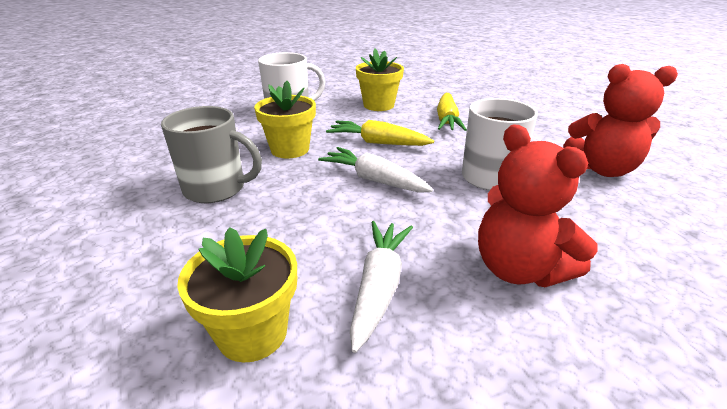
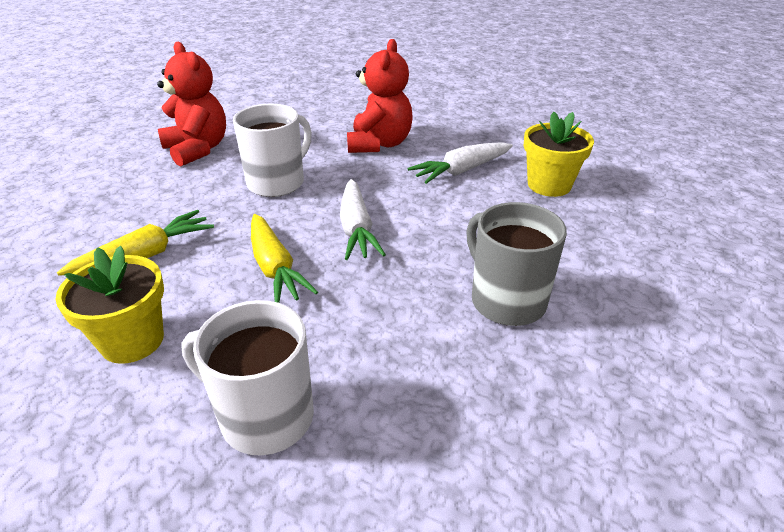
camera: 135 degrees left, 5 degrees up
(290, 149) = (374, 317): yellow flower pot -> none

